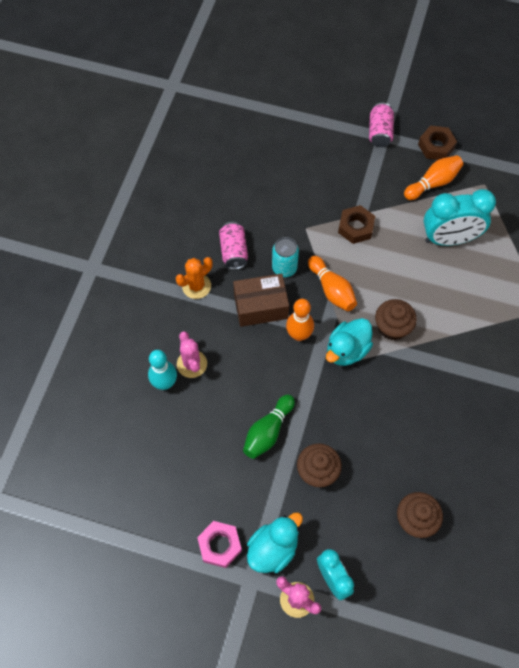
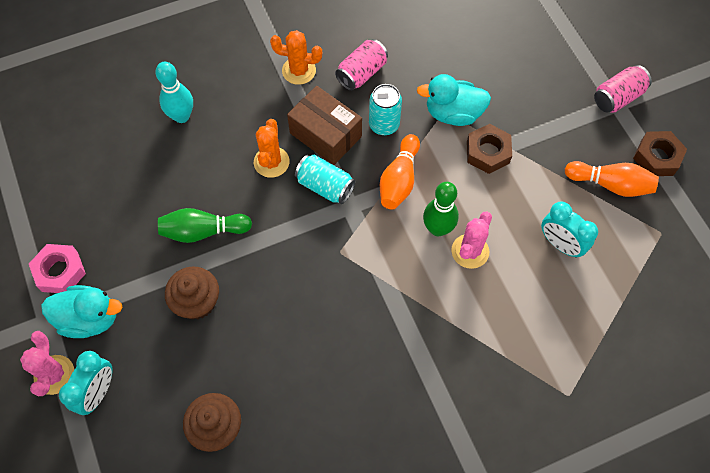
camera: 50 degrees right, 0 degrees up
(192, 364) = (218, 123): pink cactus -> pink cactus (470, 251)
(252, 353) = (271, 162): none -> orange cactus
(299, 335) = (325, 186): orange bowling pin -> turquoise can
(347, 350) = (346, 238): turquoise duck -> turquoise duck (453, 113)
(384, 294) = (438, 228): none -> green bowling pin
(392, 327) = (408, 261): brown cupcake -> none
(449, 239) = (560, 244): turquoise clock -> turquoise clock, size x0.63

